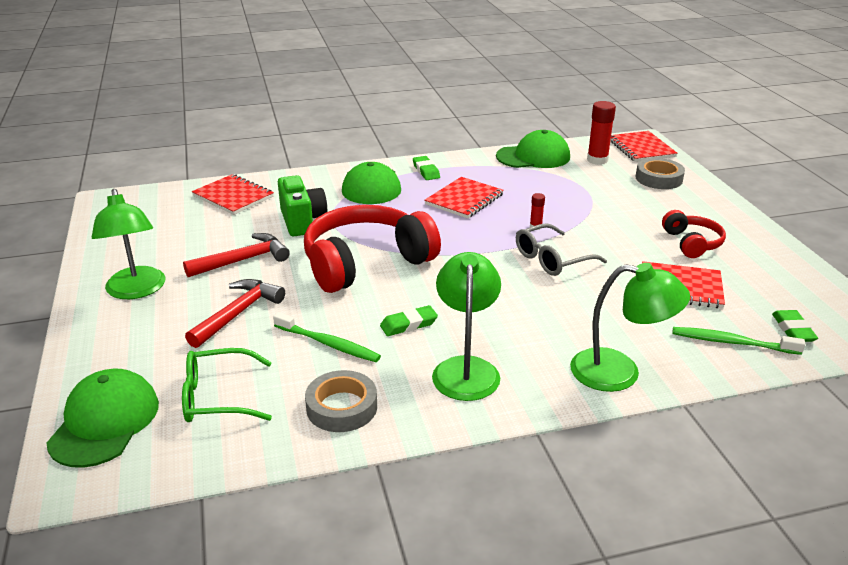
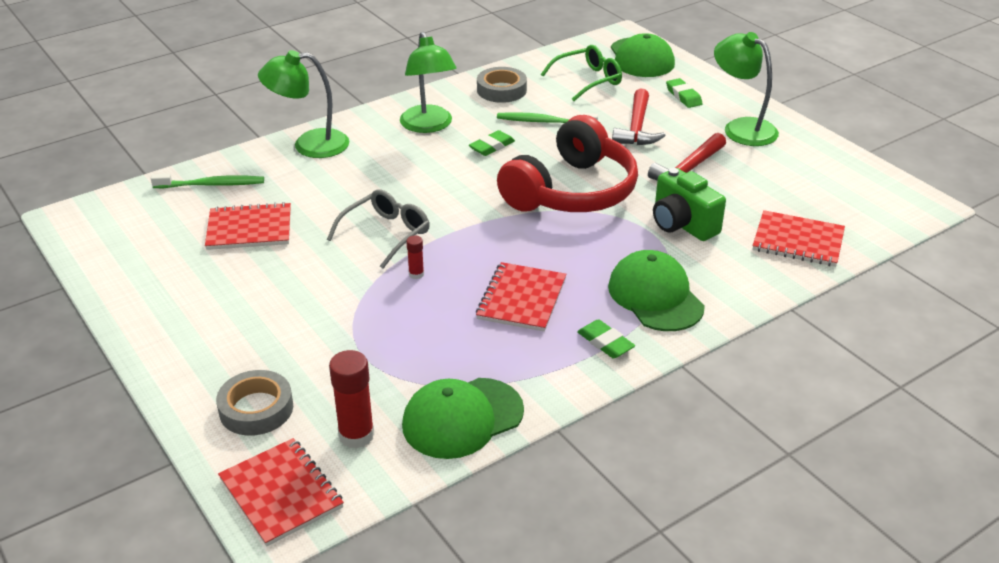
camera: 160 degrees right, 5 degrees up
(691, 243) = (227, 289): red headphones -> none
(793, 330) = (151, 207): green eraser -> green eraser (683, 96)

